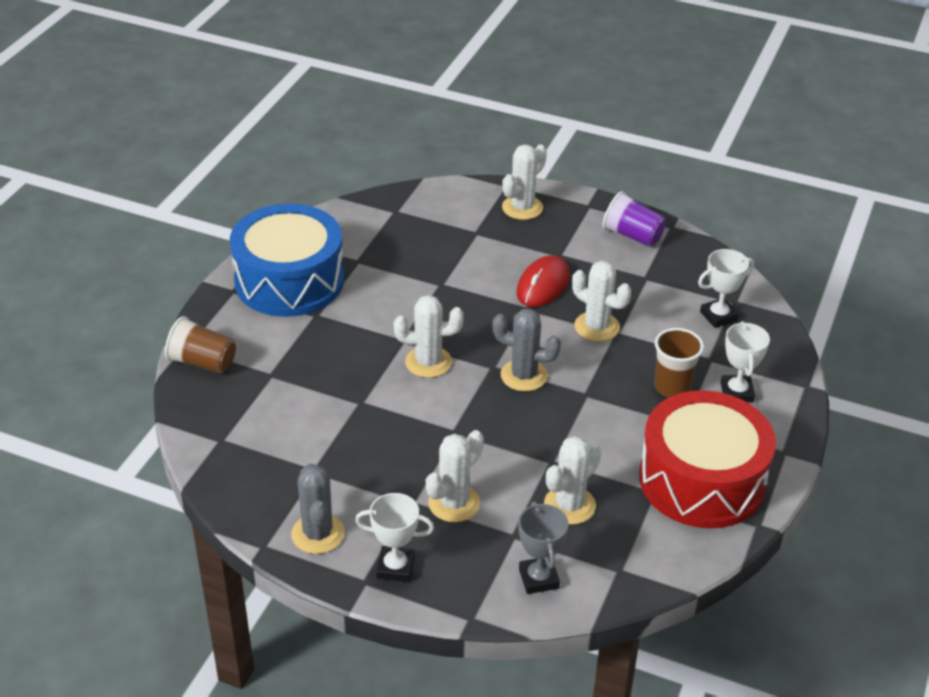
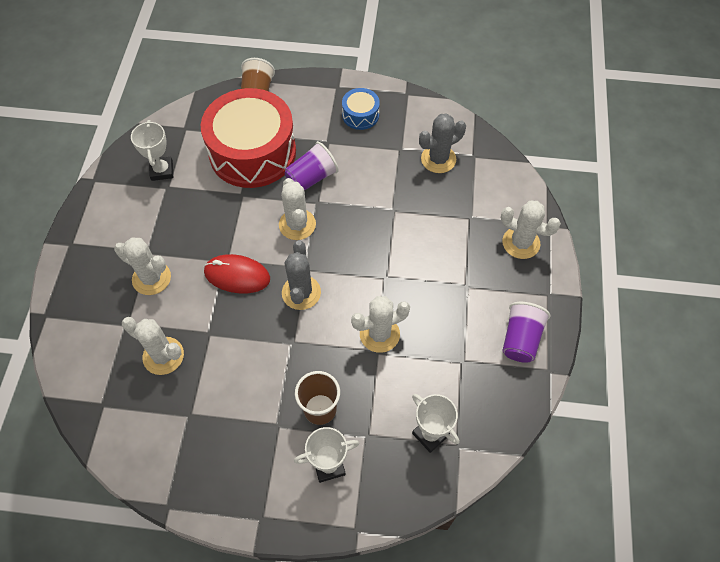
camera: 75 degrees right, 20 degrees up
(289, 281) = (360, 115): blue drum -> blue drum, size x0.44
(318, 534) = (108, 206): grey cactus -> grey cactus (438, 159)
(365, 338) = (311, 178): none -> purple cup
(395, 567) = (85, 258): white trophy -> white trophy (162, 171)
(539, 578) = (86, 350): grey trophy -> none
(543, 285) = (420, 281): red mouse -> red mouse (237, 275)
(597, 327) = (379, 334): white cactus -> white cactus turned 45 degrees clockwise
(702, 480) = (211, 452): red drum -> red drum (252, 152)

